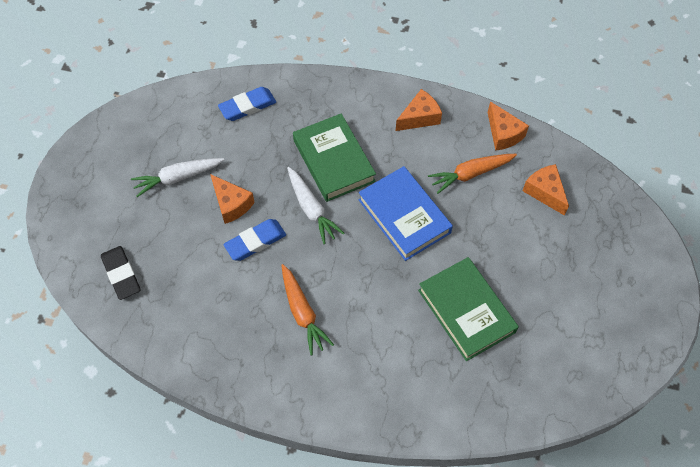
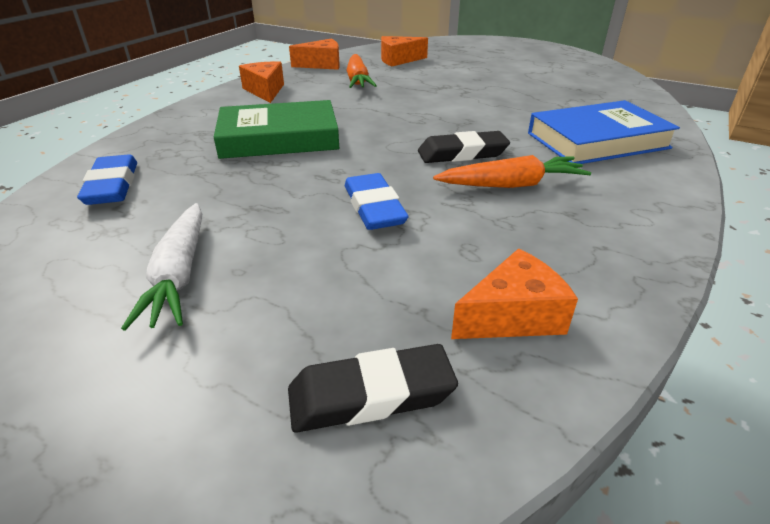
camera: 75 degrees left, 25 degrees down
(231, 204) = (287, 221): orange cheese -> orange cheese (512, 315)
(311, 209) = (343, 160): white carrot -> none
(341, 278) = (462, 153): none -> black eraser
(404, 216) = (390, 112): blue book -> blue book (597, 141)
(466, 311) = (521, 100): green book -> none

